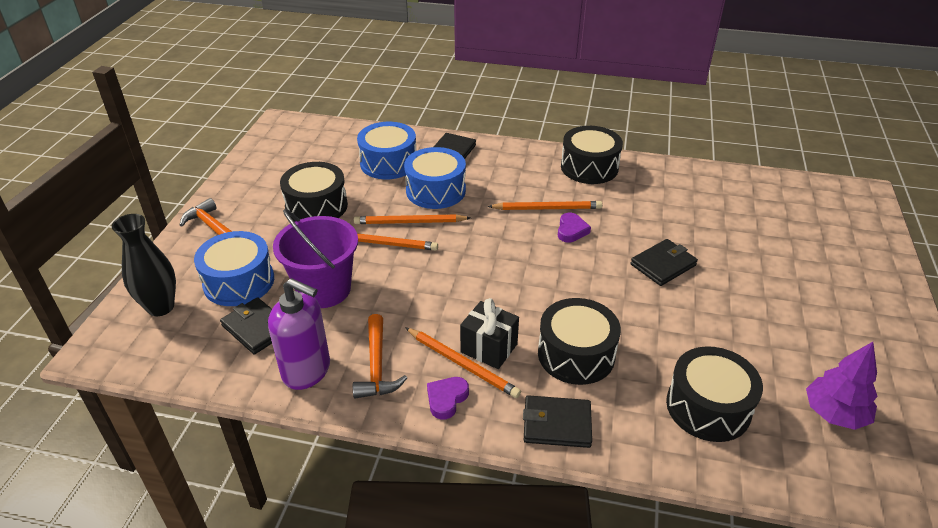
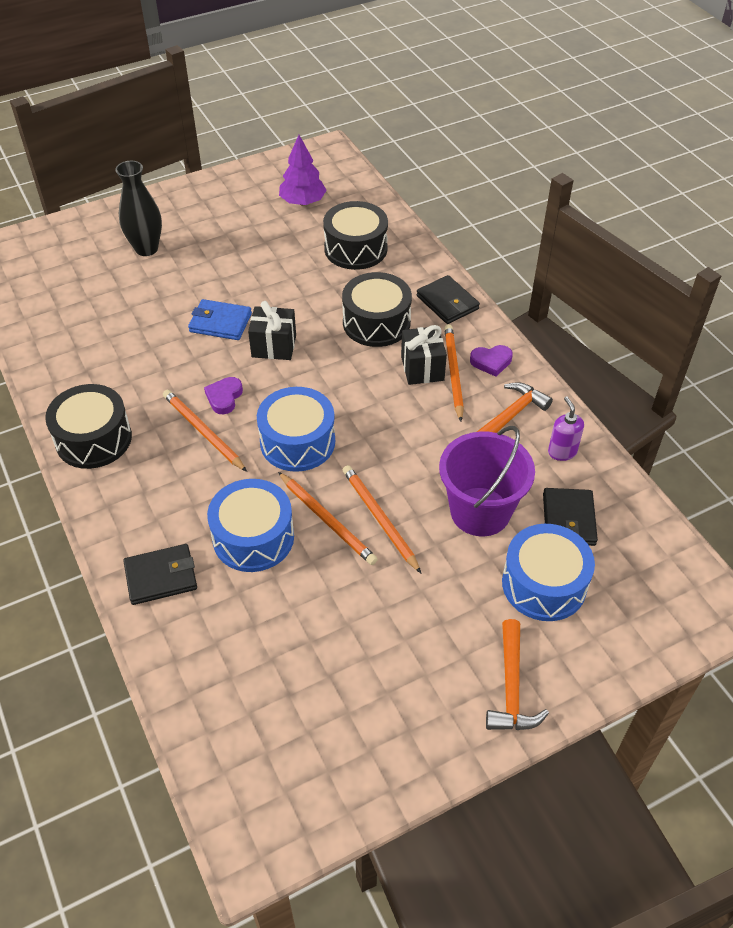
camera: 130 degrees left, 10 degrees up
(161, 307) = (635, 614): black vase -> black vase (146, 249)
(307, 370) = (562, 452): purple soap dispenser -> purple soap dispenser, size x0.56
(316, 206) = (382, 623): black drum -> none
(388, 163) = (238, 623): blue drum -> blue drum (297, 442)
(571, 230) = (224, 397): purple heart -> purple heart turned 45 degrees counterclockwise
(605, 279) = (274, 346): none -> black gift
(663, 265) = (220, 323): black wallet -> blue wallet

